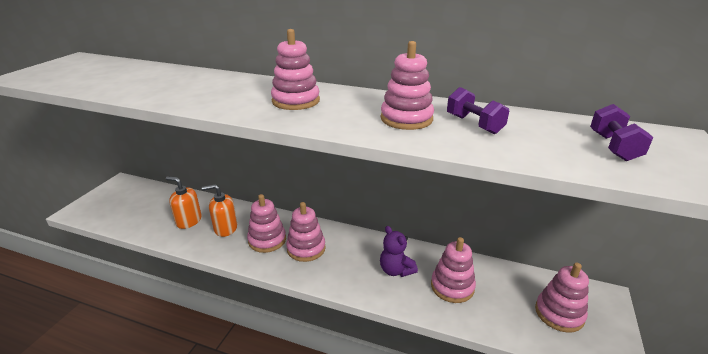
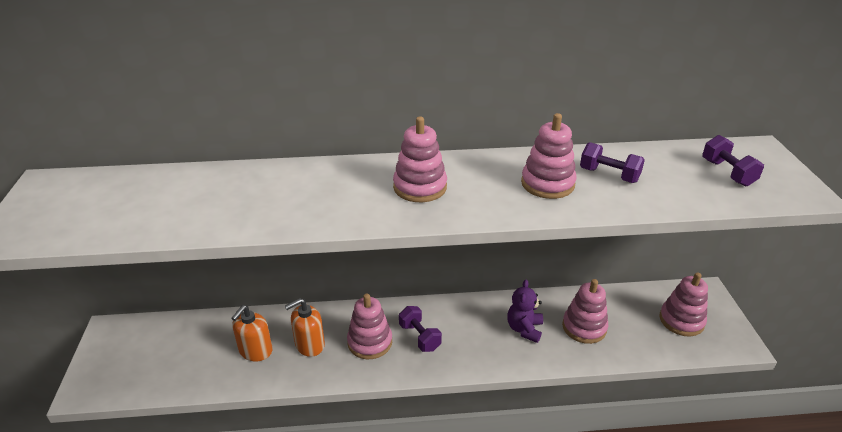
camera: 25 degrees left, 5 degrees up
(188, 221) = (255, 351): orange soap dispenser -> orange soap dispenser turned 60 degrees counterclockwise
(306, 248) = (419, 337): pink stacking toy -> purple dumbbell
(396, 270) = (524, 329): purple teddy bear -> purple teddy bear turned 75 degrees clockwise

